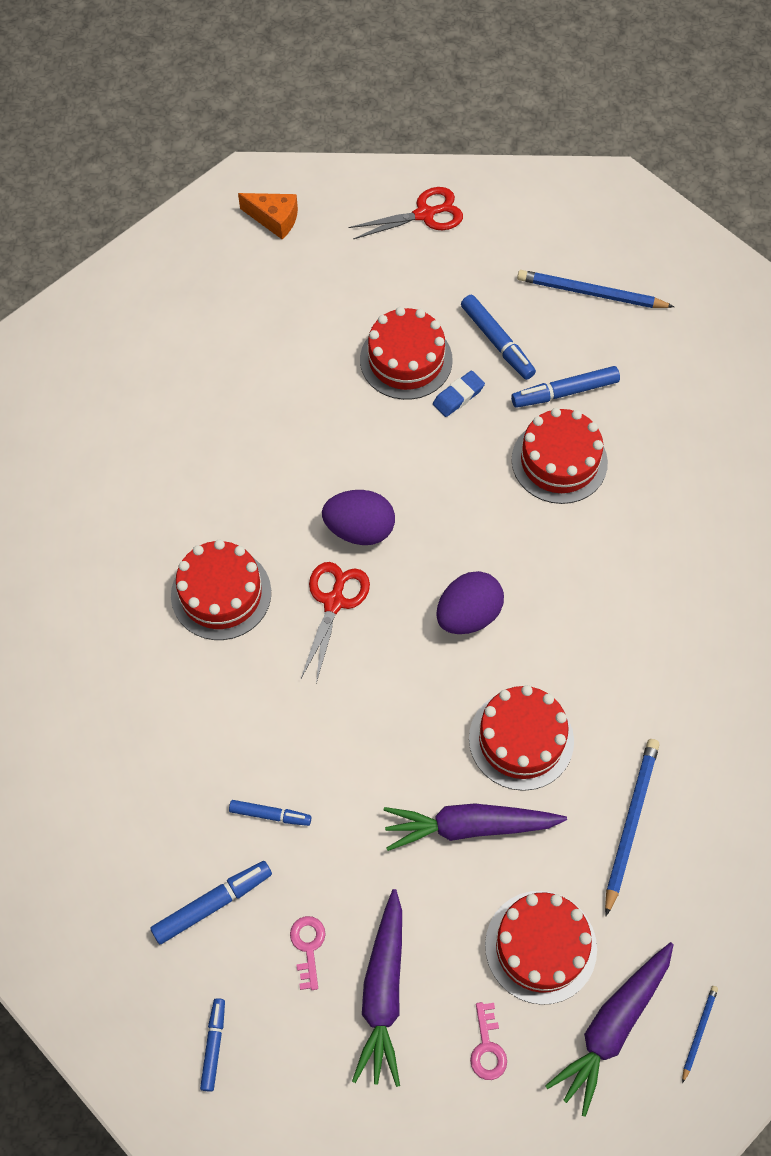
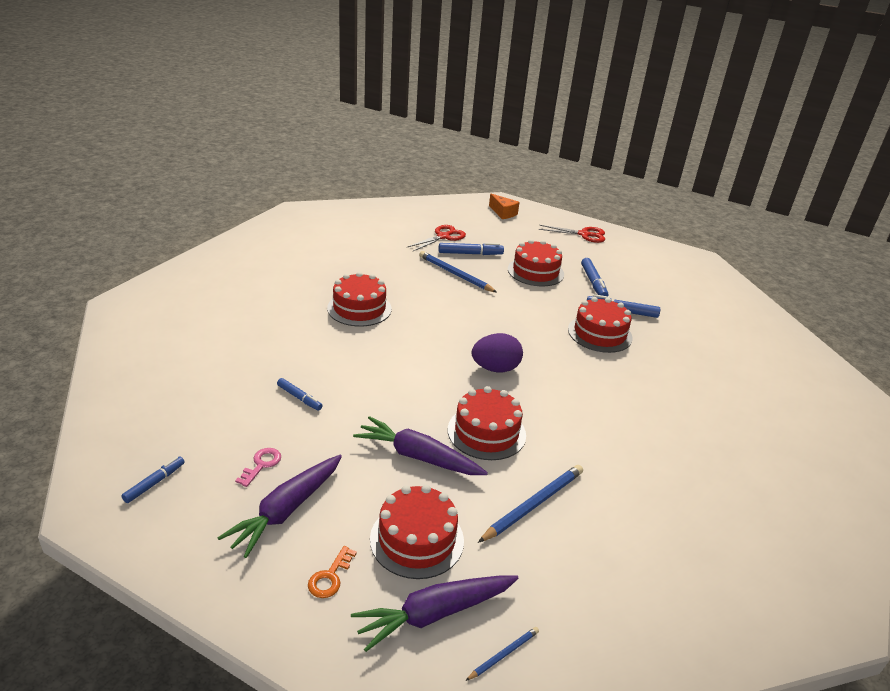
camera: 25 degrees right, 30 degrees down
(212, 904) = (226, 419): blue marker -> blue marker (470, 254)
(334, 602) = (419, 334): red scissors -> red scissors (443, 236)
(359, 529) = (458, 315): purple egg -> none
(458, 396) = (555, 292): blue eraser -> none
(487, 1047) = (330, 577): pink key -> orange key
(591, 293) = (662, 285): blue pencil -> blue pencil (455, 274)

